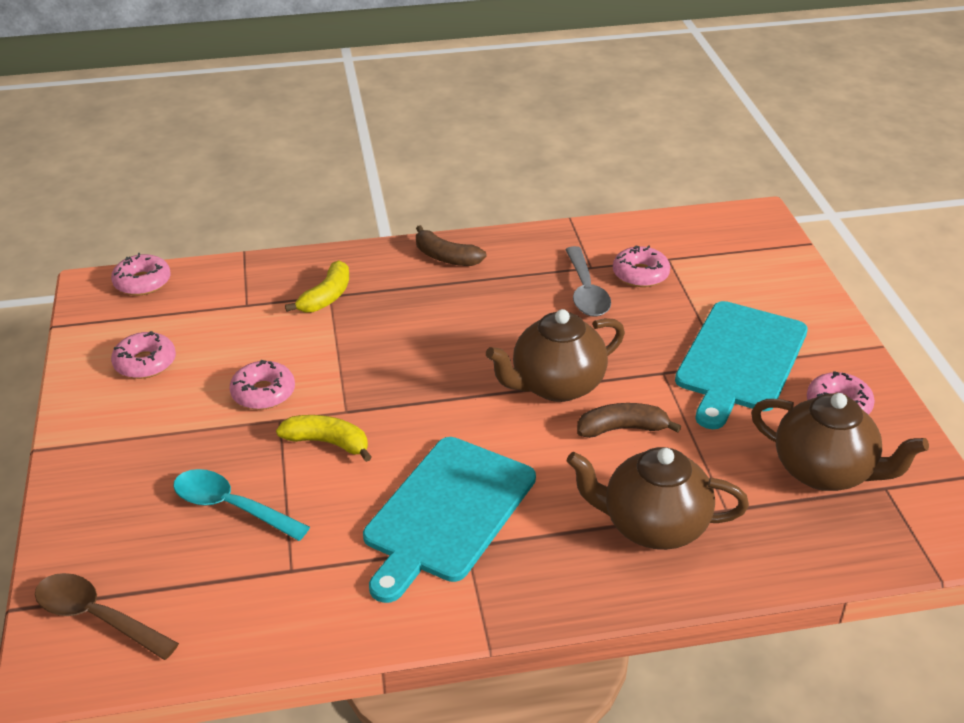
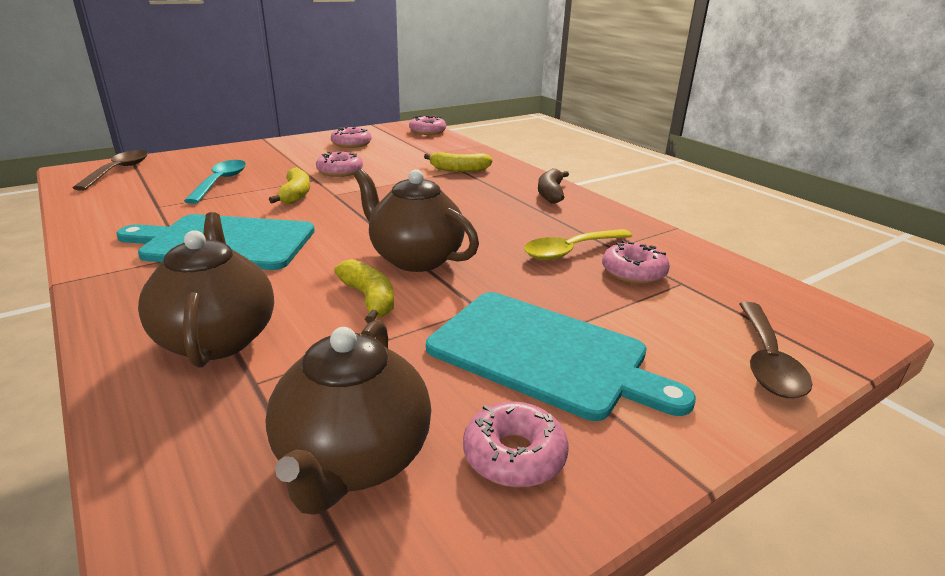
camera: 65 degrees right, 10 degrees down
(586, 292) = (570, 251): grey spoon -> yellow spoon
(622, 428) = (369, 299): brown banana -> yellow banana
(740, 360) = (544, 354): turquoise cutting board -> turquoise cutting board turned 150 degrees counterclockwise
(780, 270) = (767, 360): none -> brown spoon

